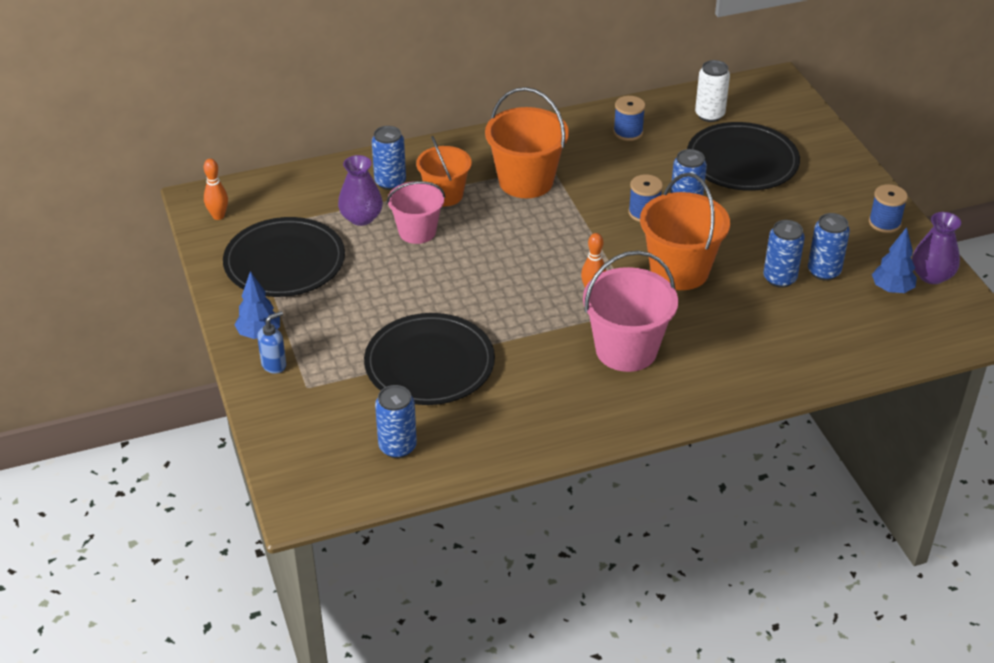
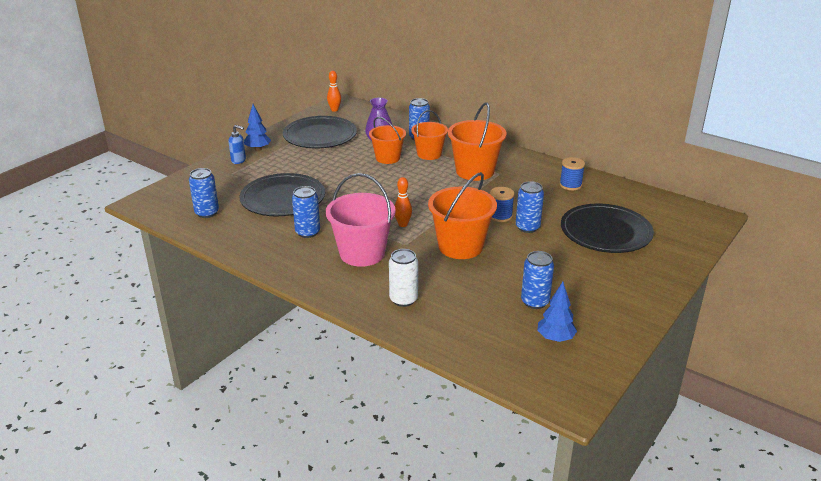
camera: 55 degrees right, 10 degrees down
(417, 231) = (387, 158): pink bucket -> orange bucket
(709, 115) = (634, 205): white can -> white can (403, 299)
(779, 278) = (503, 286): blue can -> blue can (307, 232)
(884, 223) = (628, 311): blue spool -> none
(931, 275) = (597, 353): purple vase -> none

